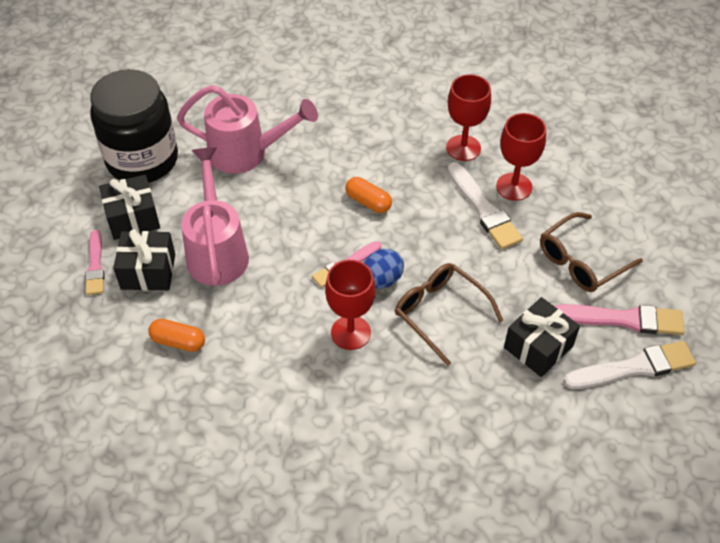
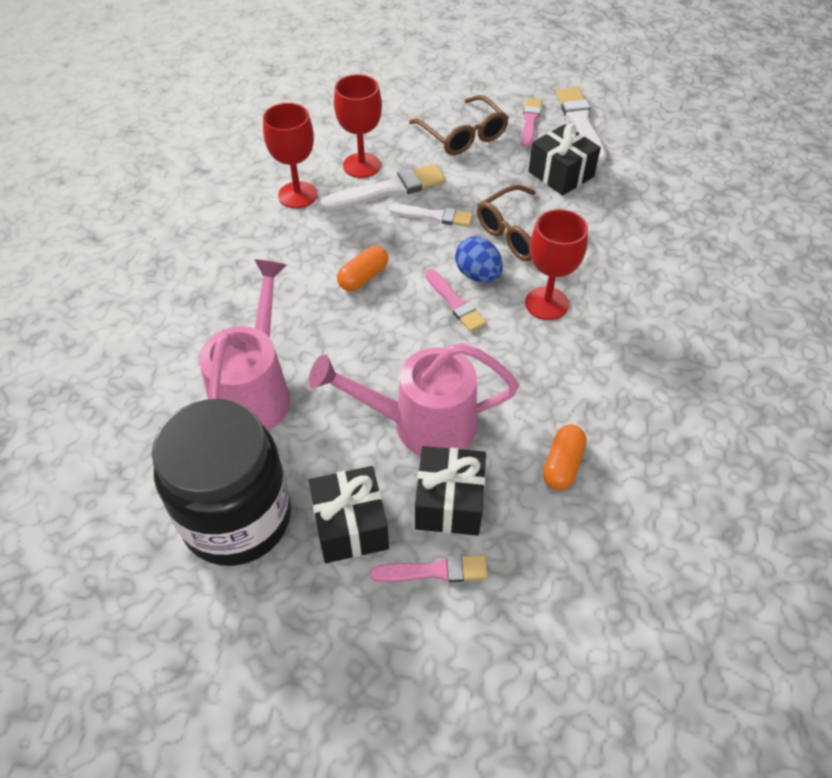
camera: 85 degrees left, 0 degrees up
(453, 245) = (434, 216): none -> white brush
(623, 319) = (530, 121): pink brush -> pink brush, size x0.64

